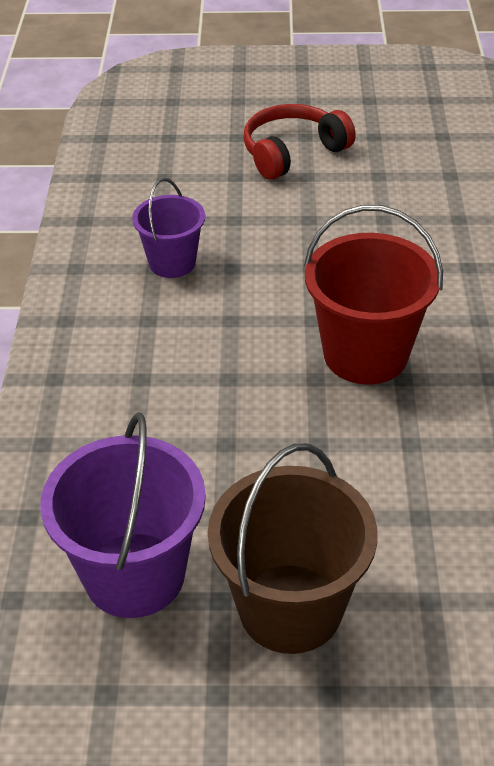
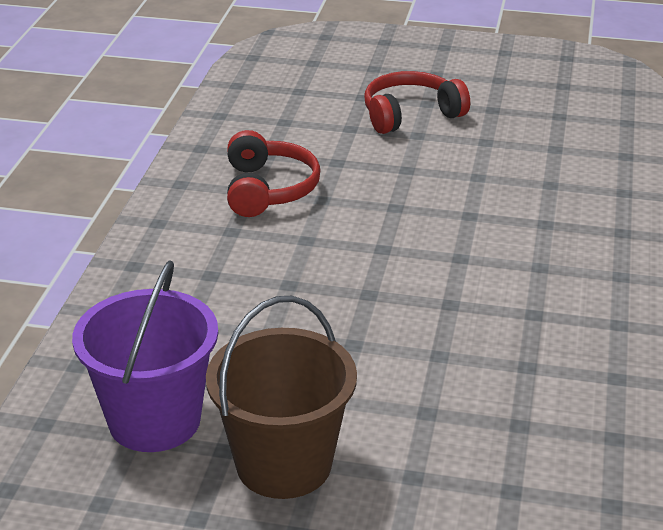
camera: 10 degrees right, 10 degrees down
(172, 263) = (268, 189): purple bucket -> red headphones
(365, 354) = (422, 281): red bucket -> none

